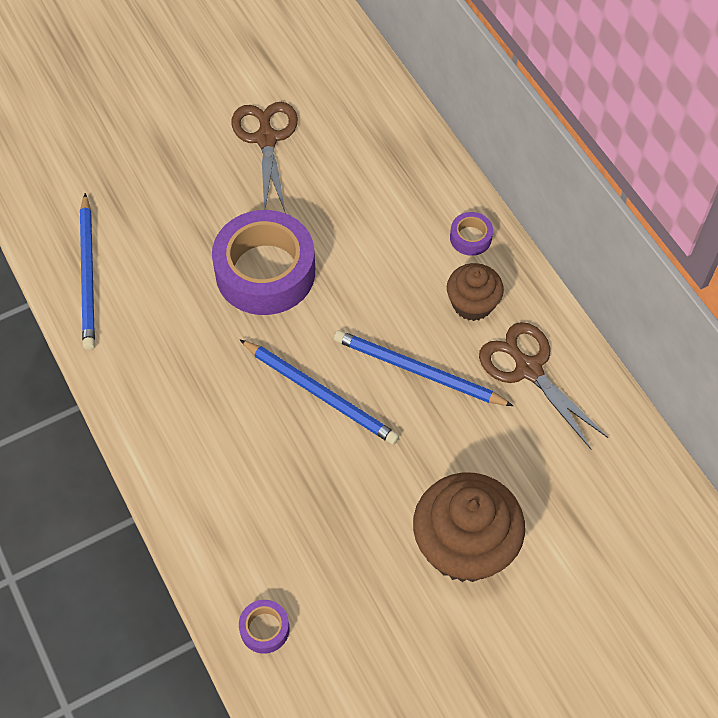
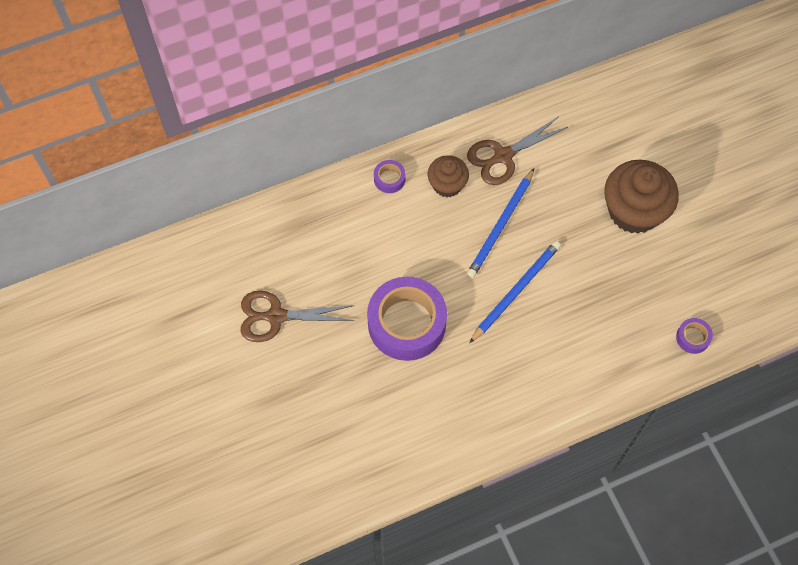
camera: 85 degrees left, 5 degrees up
(88, 274) = (397, 458): blue pencil -> none

